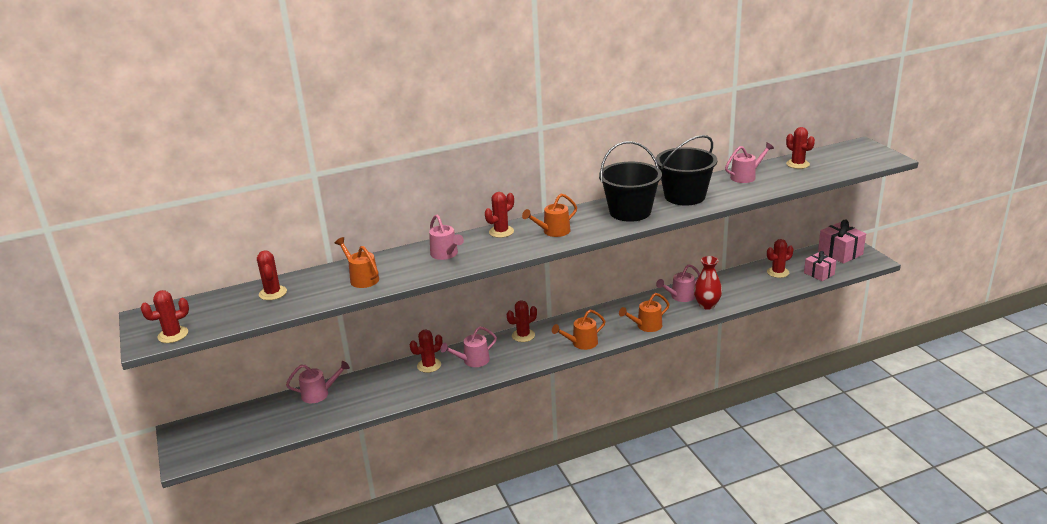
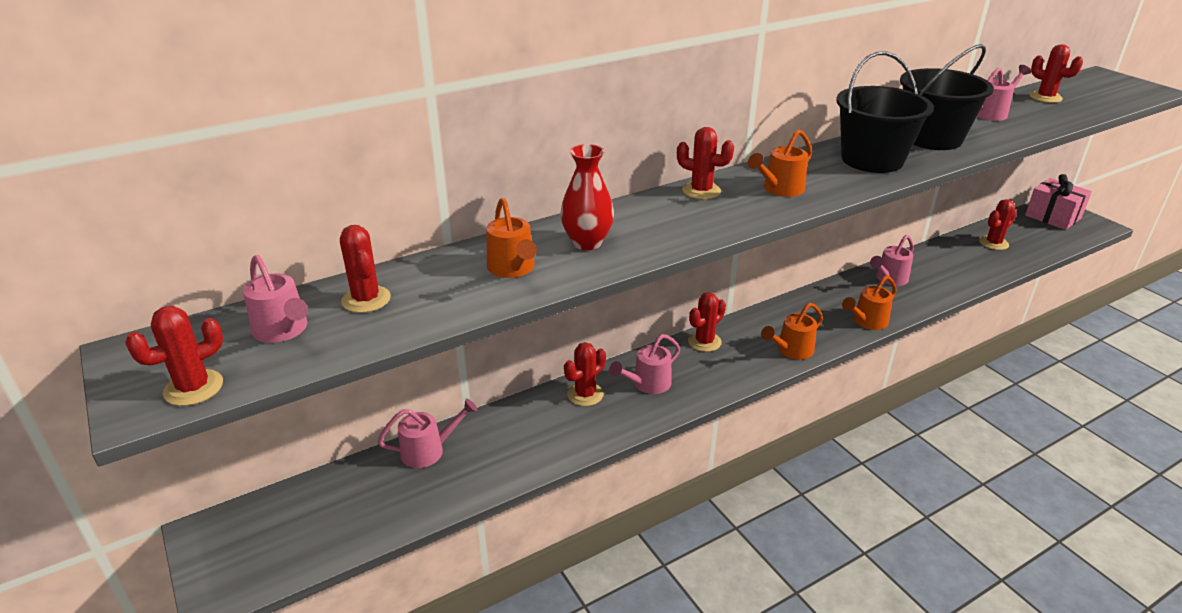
camera: 10 degrees left, 5 degrees up
(361, 278) = (513, 269): orange watering can -> orange watering can turned 150 degrees counterclockwise
(446, 254) = (635, 227): pink watering can -> pink watering can (283, 331)
(501, 232) = (701, 191): red cactus -> red cactus turned 75 degrees clockwise
(707, 305) = (930, 289): red vase -> red vase (587, 243)
(819, 273) = (1044, 243): pink gift -> none

